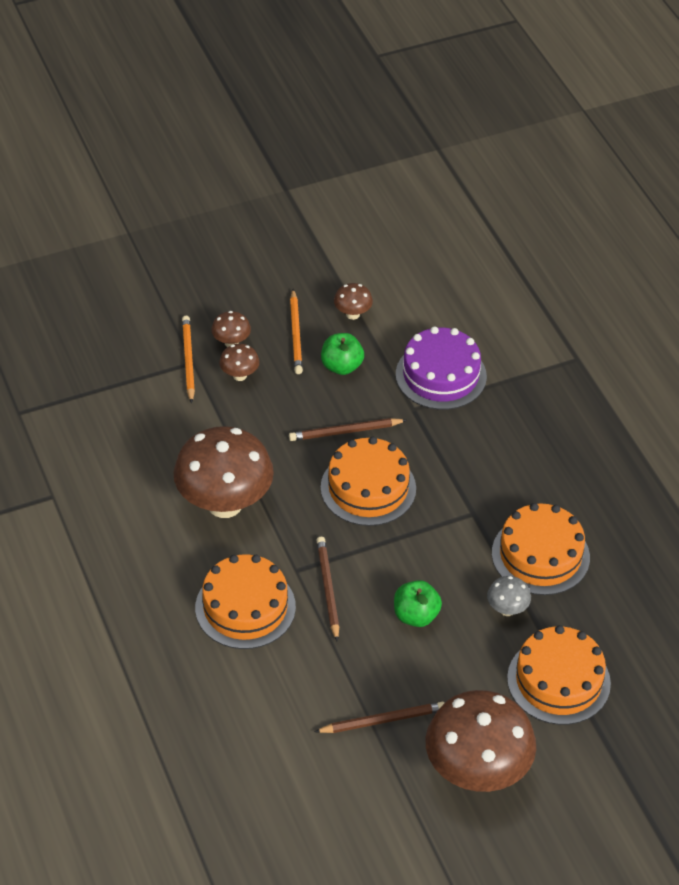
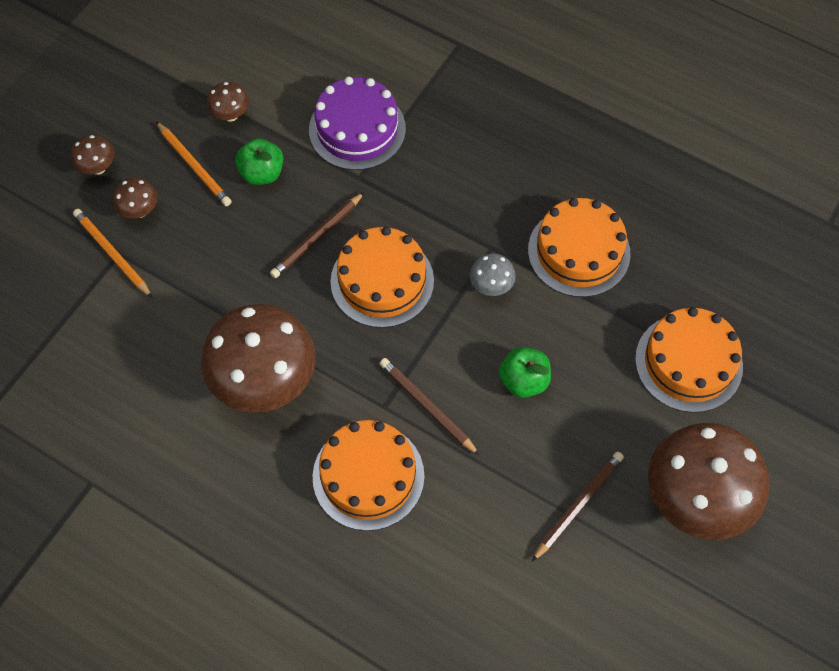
camera: 35 degrees left, 15 degrees up
(239, 375) = (174, 240): brown mushroom -> brown mushroom (98, 168)
(507, 609) = (593, 322): grey mushroom -> grey mushroom (491, 286)

